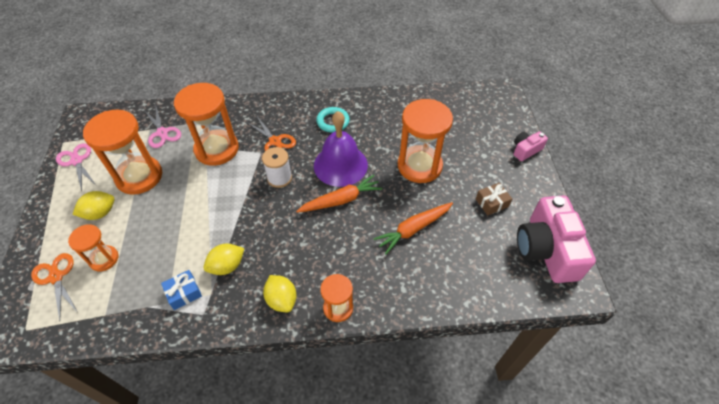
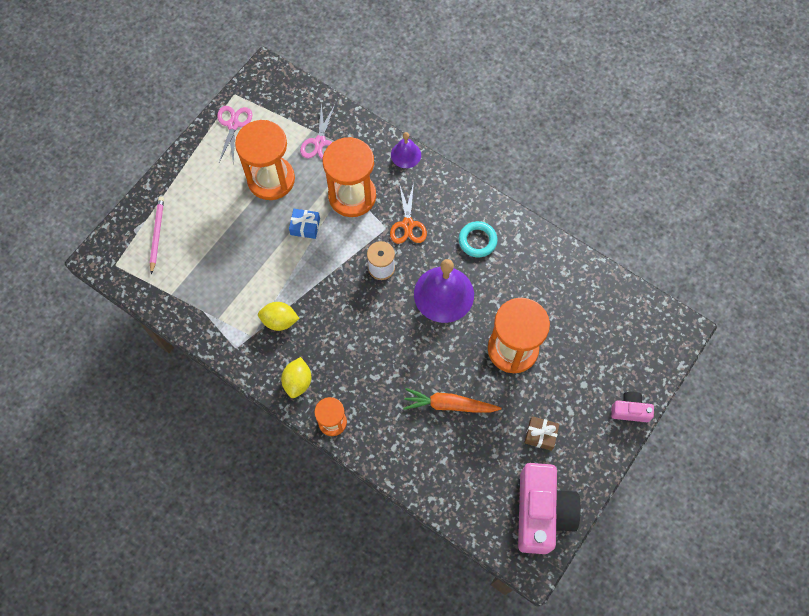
camera: 40 degrees right, 15 degrees up
(56, 277) = (157, 234): orange scissors -> pink pencil
(100, 213) = (220, 196): yellow lemon -> none
(104, 259) = (198, 244): orange hourglass -> none
(184, 293) = (234, 319): blue gift -> blue gift (305, 226)
(236, 105) = (406, 154): none -> purple bell
(341, 200) = (414, 330): orange carrot -> none
(546, 250) = (542, 512): pink camera -> pink camera turned 150 degrees clockwise

